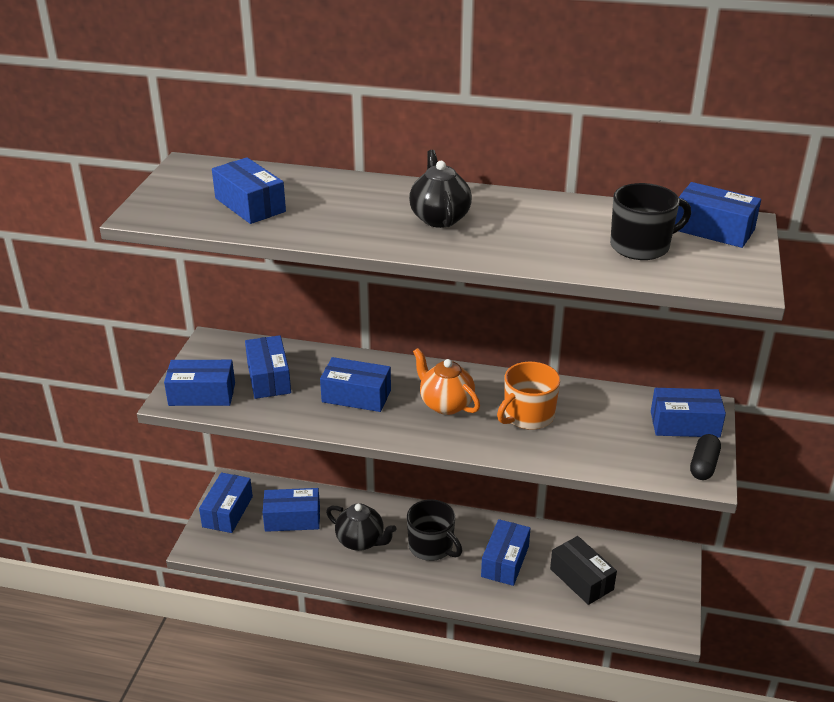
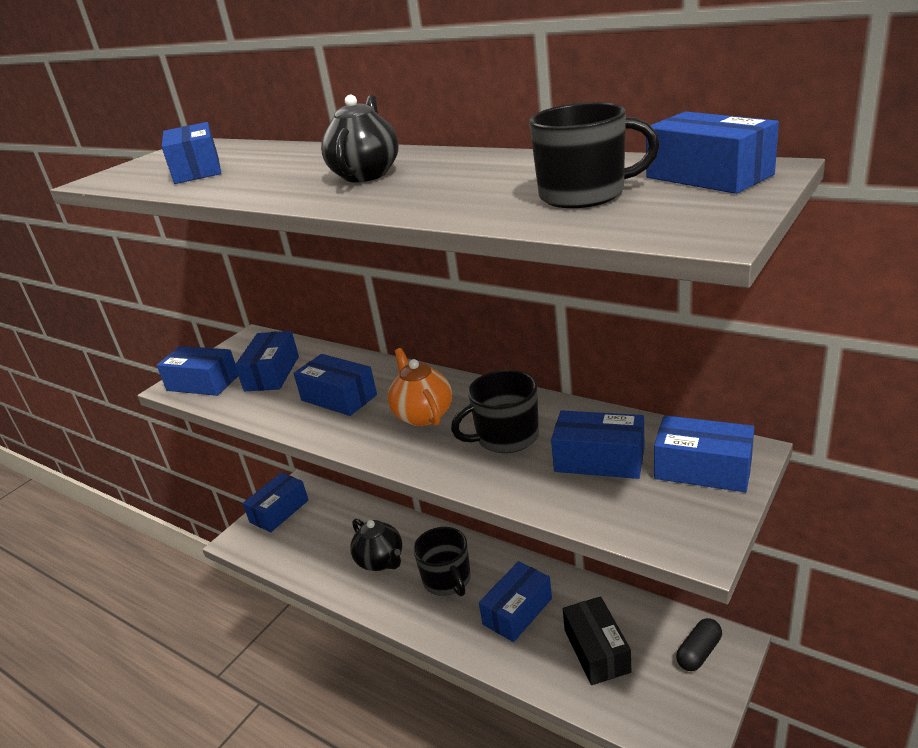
camera: 25 degrees right, 5 degrees down
(292, 519) = (331, 527): blue box -> blue box (599, 459)
(528, 416) = (506, 437): orange mug -> black mug
(703, 465) = (702, 527): black capsule -> black capsule (699, 652)

